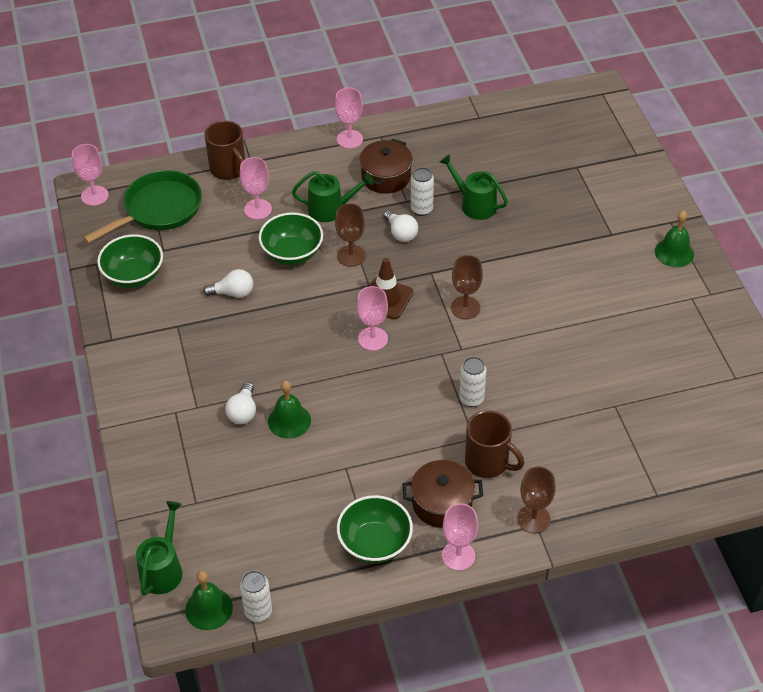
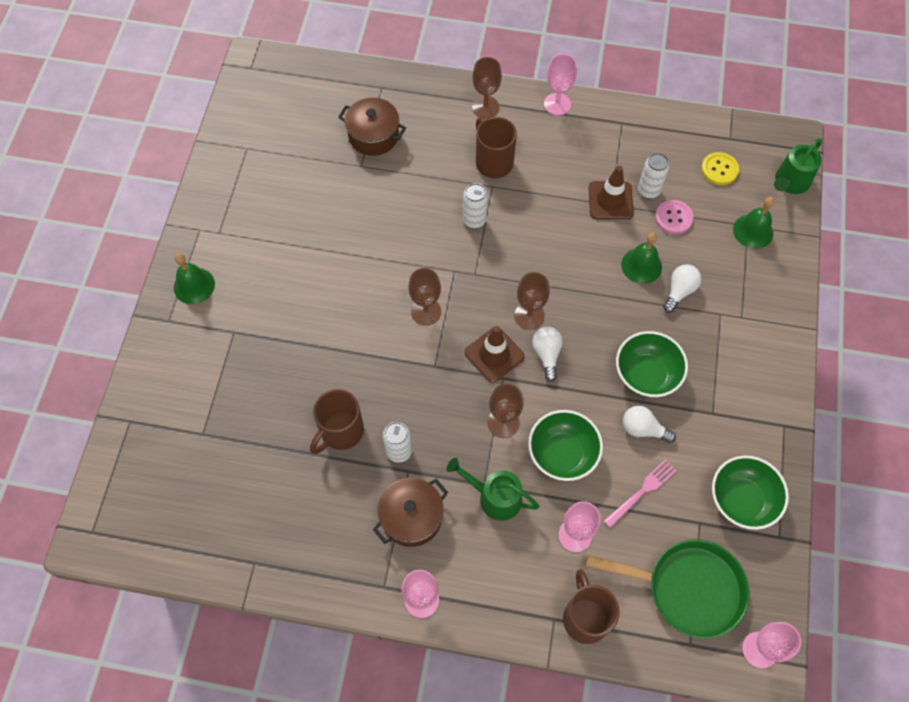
camera: 155 degrees left, 15 degrees up
(159, 209) = (688, 589): green pan -> green pan turned 150 degrees counterclockwise
(209, 608) = (762, 140): green bell -> green bell (753, 231)
(217, 252) = (642, 491): none -> pink fork
(246, 552) = (719, 169): none -> yellow button
(258, 611) = (725, 124): white can -> white can (648, 191)
(276, 479) = (673, 218): none -> pink button
(348, 471) = (610, 200): none -> brown traffic cone
(373, 339) = (529, 315): pink goblet -> brown goblet
(375, 543) = (615, 137): green bowl -> green bowl (646, 374)
(401, 233) = (438, 429): white light bulb -> white light bulb (547, 354)
(442, 503) = (548, 145): brown pot -> brown pot (373, 136)
(475, 204) = (340, 432): green watering can -> brown mug

